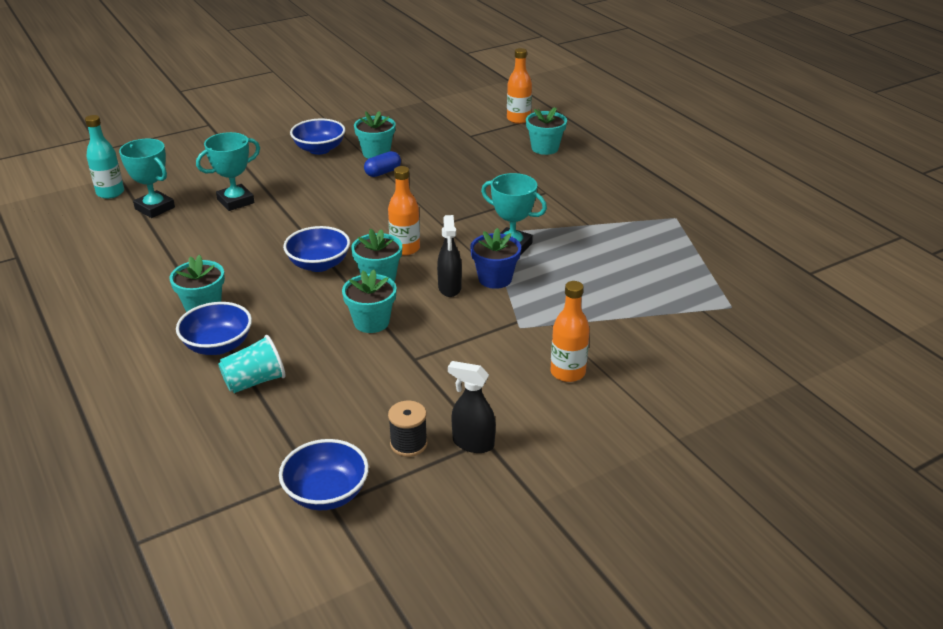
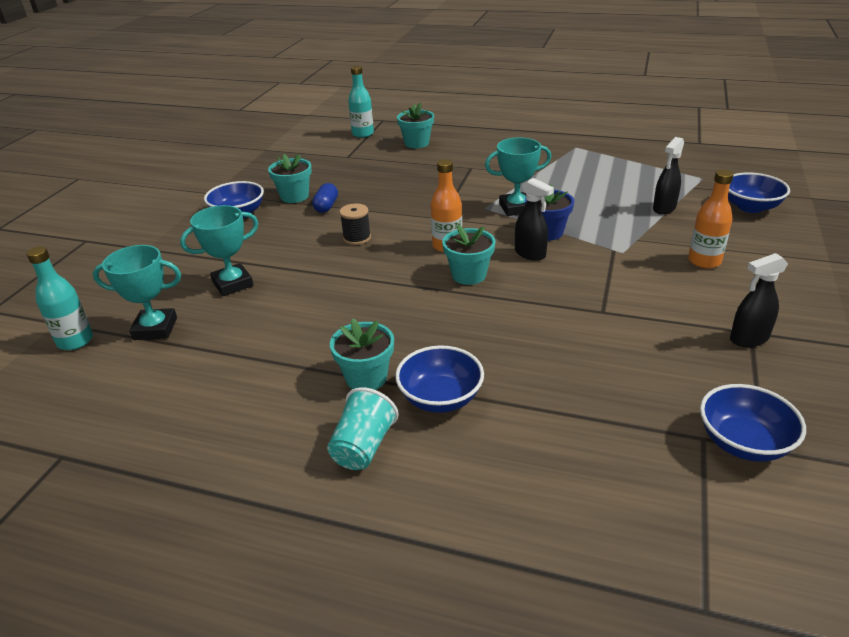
camera: 40 degrees left, 0 degrees up
(235, 201) = (233, 284): turquoise trophy -> turquoise trophy turned 45 degrees clockwise
(255, 381) = (526, 404): turquoise cup -> turquoise cup (363, 447)
(319, 264) = (402, 291): blue bowl -> blue bowl (750, 207)
(371, 322) = (524, 306): turquoise flower pot -> none
(408, 444) = (716, 368): black spool -> black spool (357, 238)
(518, 119) = (363, 134): orange bottle -> turquoise bottle
(632, 313) = (664, 208): none -> black spray bottle

